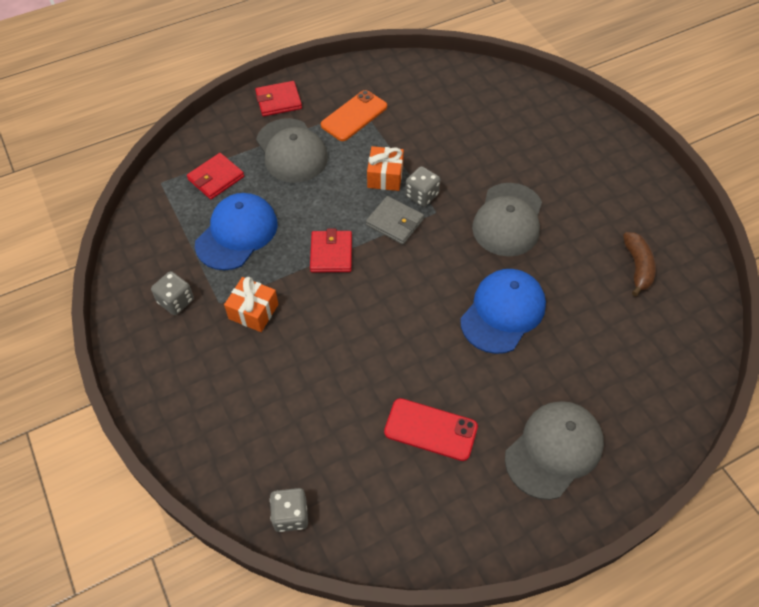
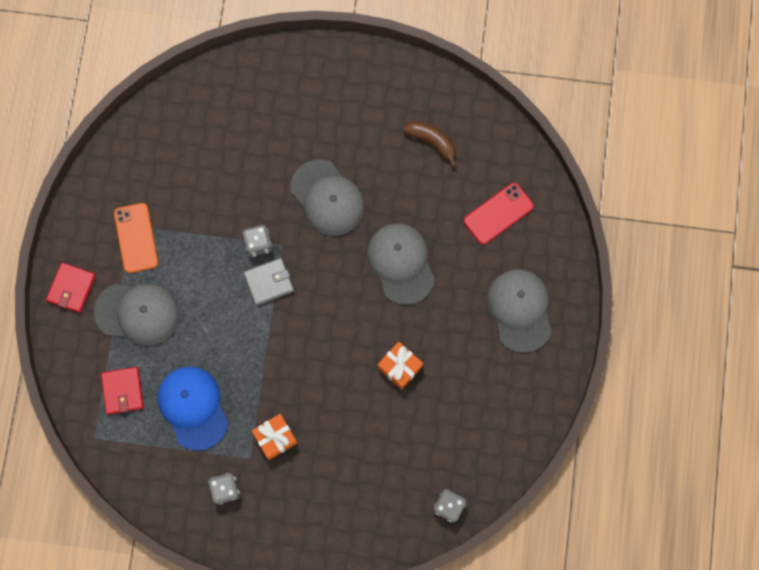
camera: 55 degrees left, 20 degrees up
(331, 253) = (264, 348): red wallet -> none
(385, 177) = (219, 258): orange gift -> orange gift (399, 367)
(430, 429) = (452, 377): red phone -> red phone (498, 213)
(503, 312) = (401, 263): blue cap -> grey cap

